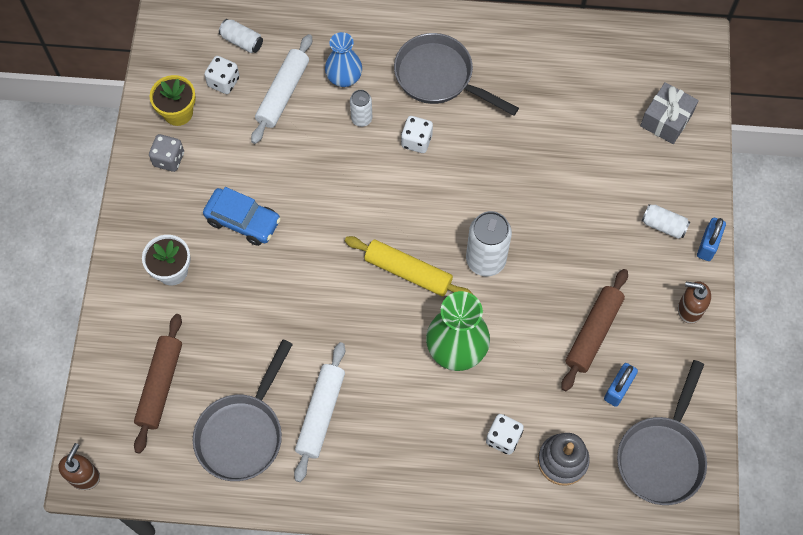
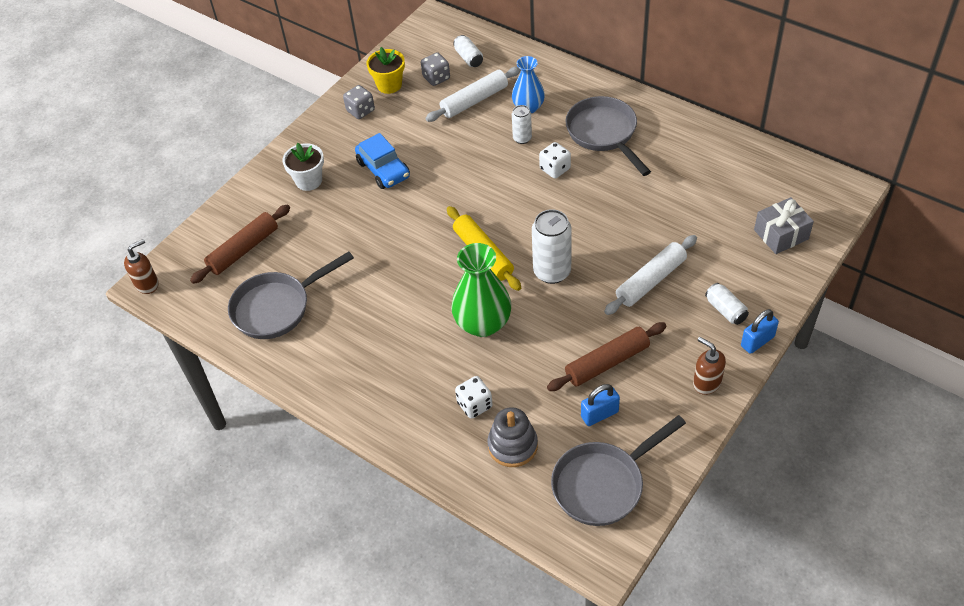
camera: 35 degrees right, 15 degrees down
(223, 82) = (436, 78): white dice -> grey dice
(321, 414) = (343, 321): white rolling pin -> white rolling pin (651, 281)

